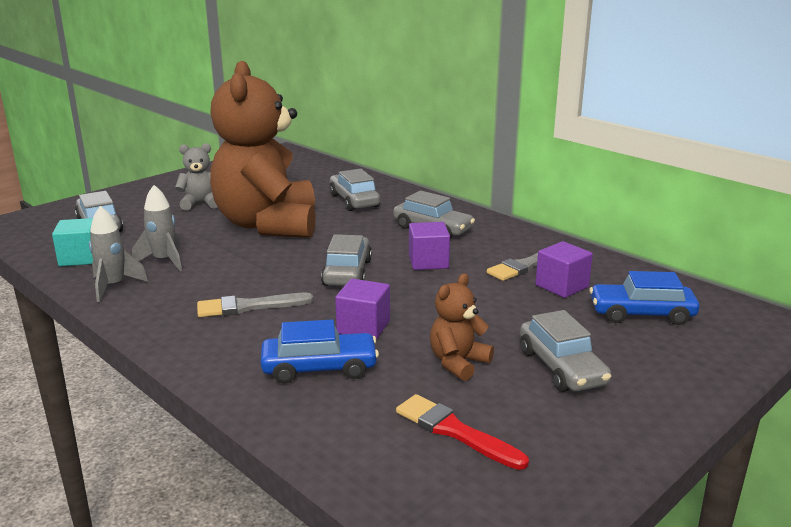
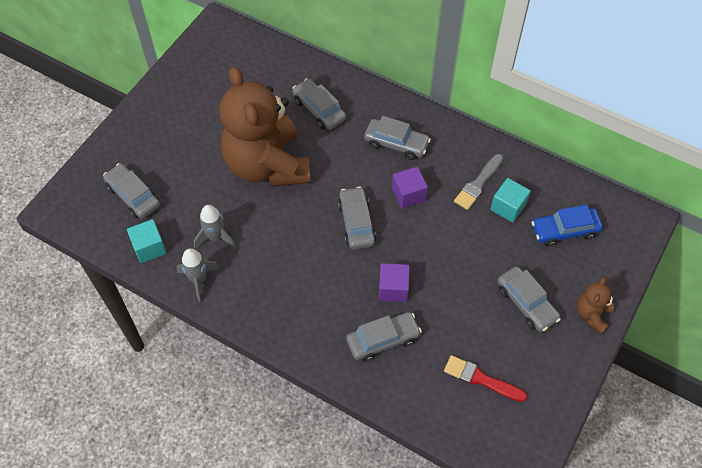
camera: 15 degrees left, 35 degrees up
(201, 204) = (196, 142): grey teddy bear -> none
(249, 307) = (307, 283): grey brush -> none
(319, 368) = (383, 340): blue car -> grey car
(458, 363) = (464, 313): brown teddy bear -> brown teddy bear (592, 314)
(561, 286) = (508, 207): purple cube -> turquoise cube

